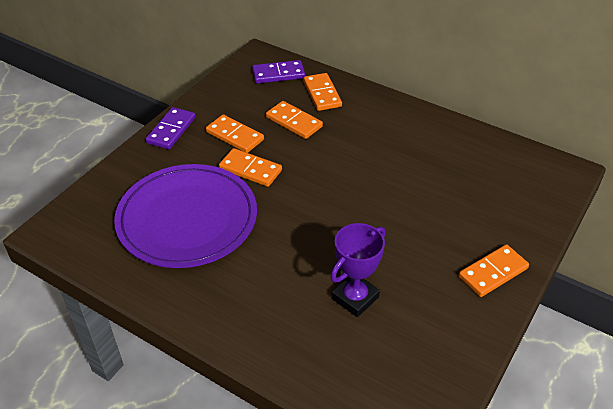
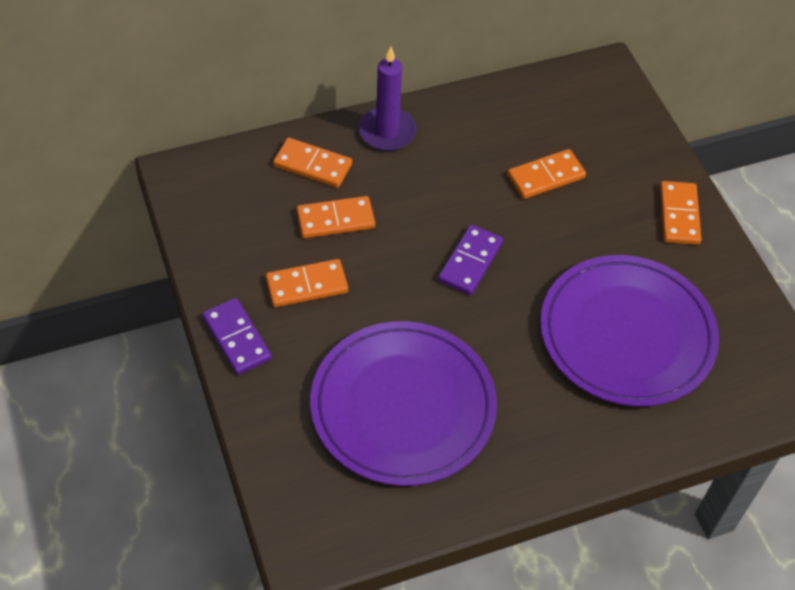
camera: 55 degrees left, 10 degrees up
(250, 169) = (376, 305): orange domino -> orange domino (545, 176)
(278, 74) = (236, 179): purple domino -> purple domino (470, 262)
(355, 298) = (627, 334): purple trophy -> purple plate
(383, 107) = (387, 132): none -> purple candle

